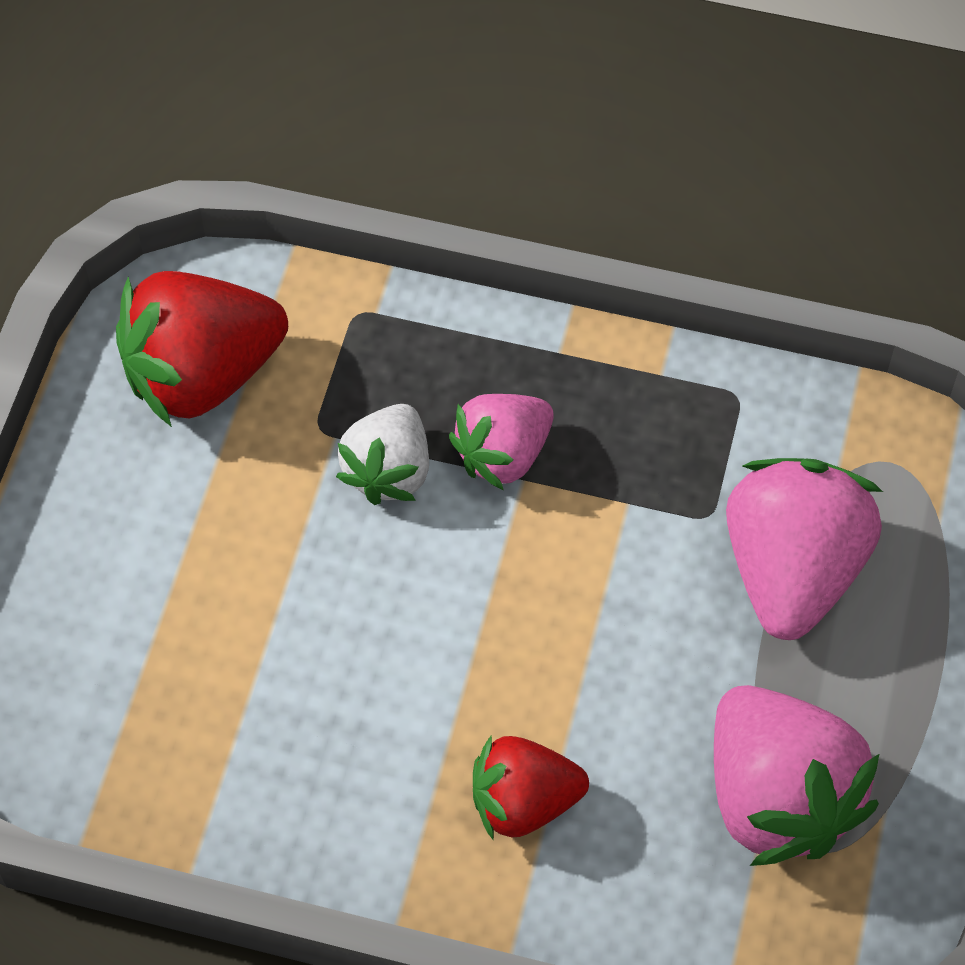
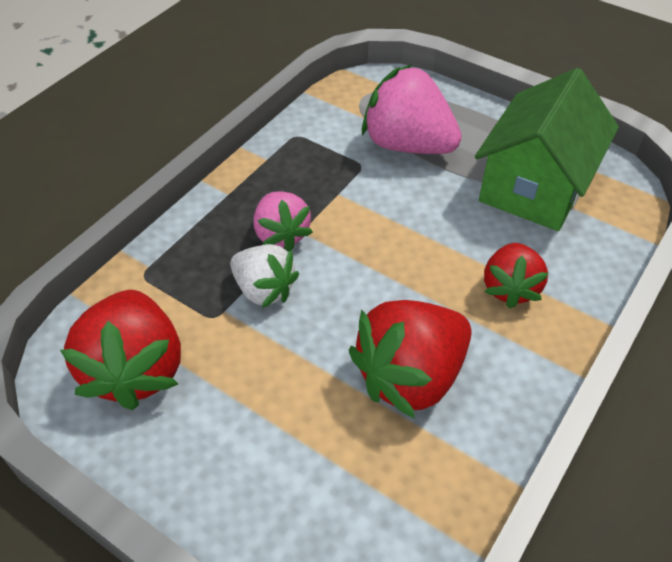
camera: 70 degrees left, 10 degrees down
(308, 705) = (410, 376): none -> red strawberry
(777, 798) = (535, 186): pink strawberry -> green house

